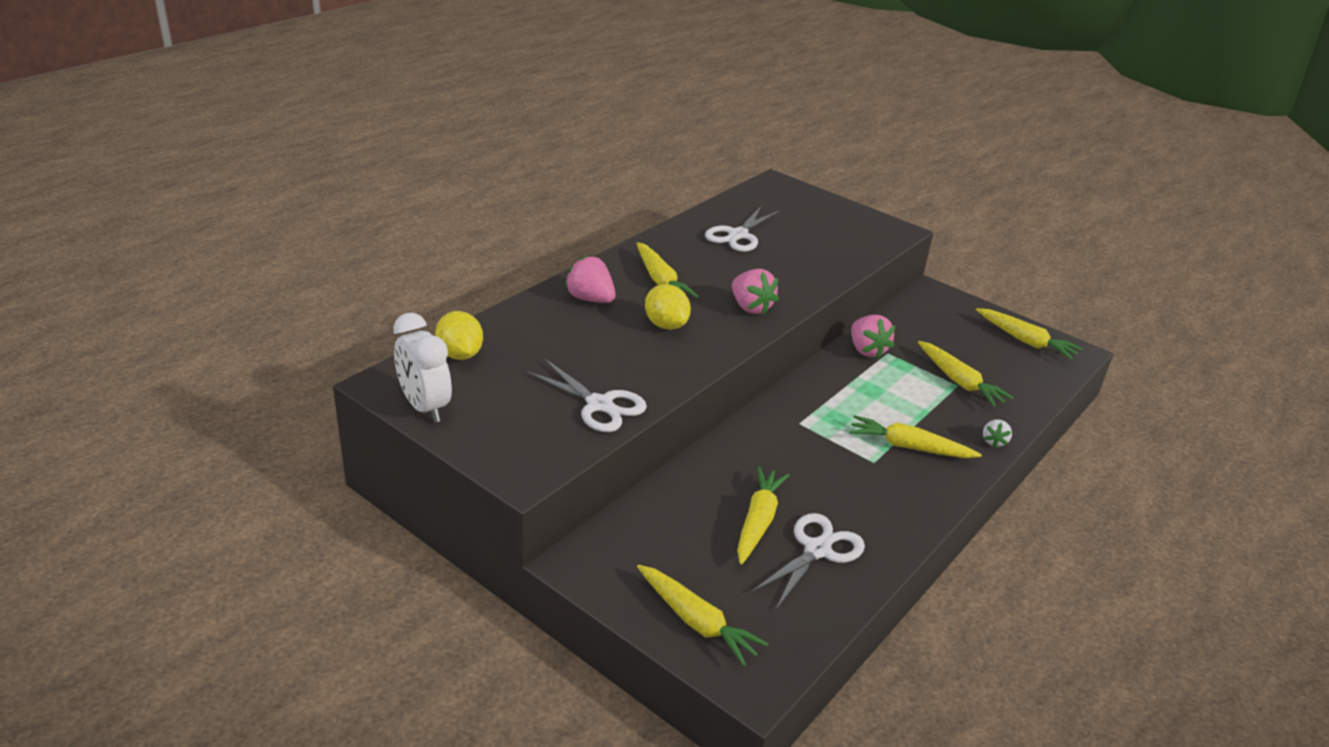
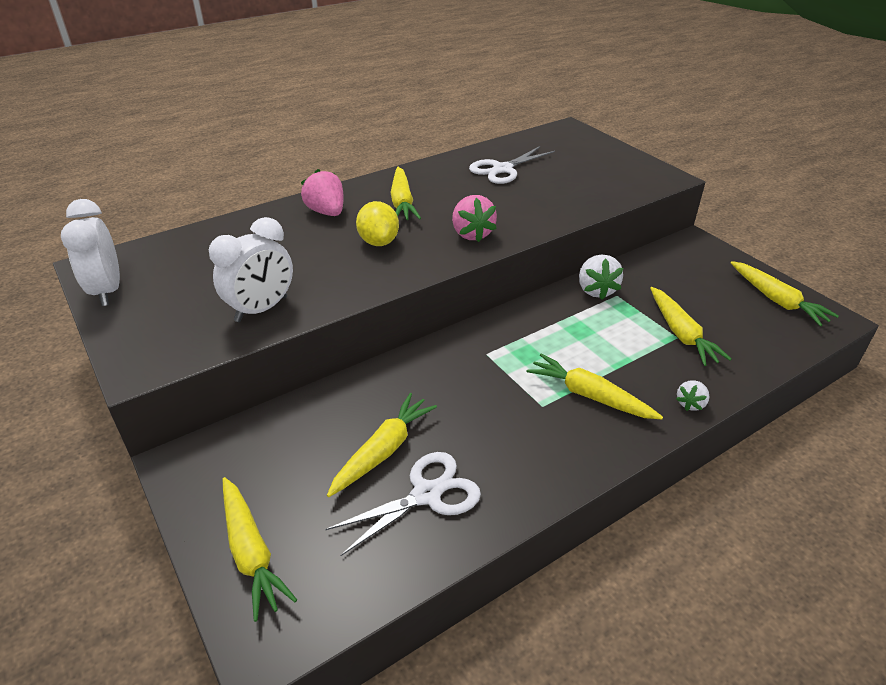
camera: 20 degrees right, 5 degrees up
(460, 354) = (176, 248): yellow lemon -> none
(599, 405) = (261, 309): white scissors -> white clock
(867, 350) = (596, 290): pink strawberry -> white strawberry

